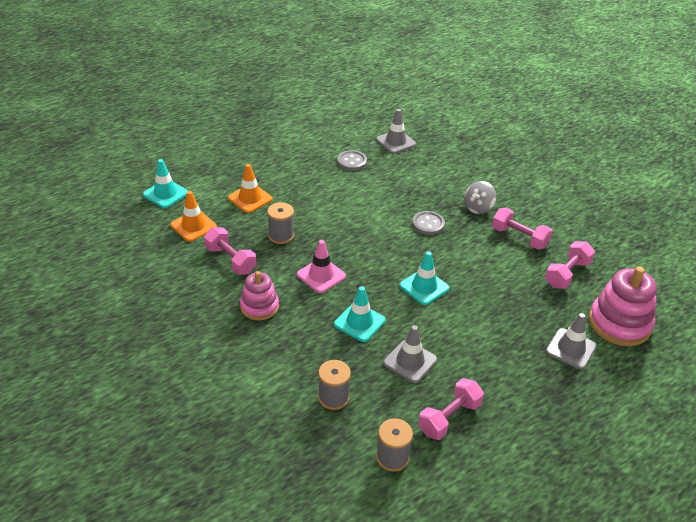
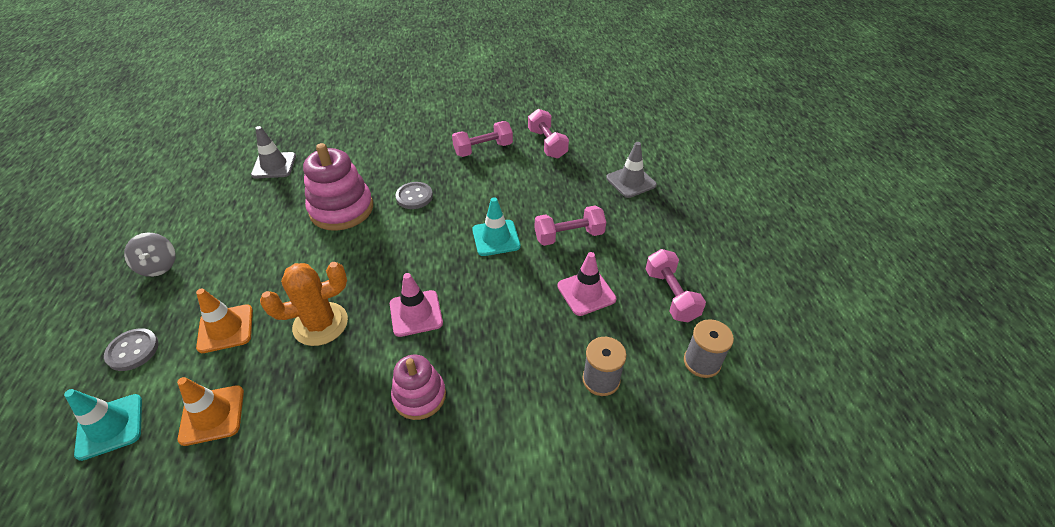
camera: 60 degrees left, 5 degrees up
(230, 260) = (315, 395): pink dumbbell -> pink dumbbell (569, 236)
(281, 236) = (320, 324): grey spool -> orange cactus
(352, 161) = (265, 210): grey button -> grey button (133, 350)
(359, 322) = (509, 310): turquoise traffic cone -> none
(410, 361) = (586, 292): grey traffic cone -> pink traffic cone
(478, 207) = (423, 155): grey spinning top -> grey spinning top (159, 266)
(619, 323) = (619, 143): pink stacking toy -> pink stacking toy (341, 209)

